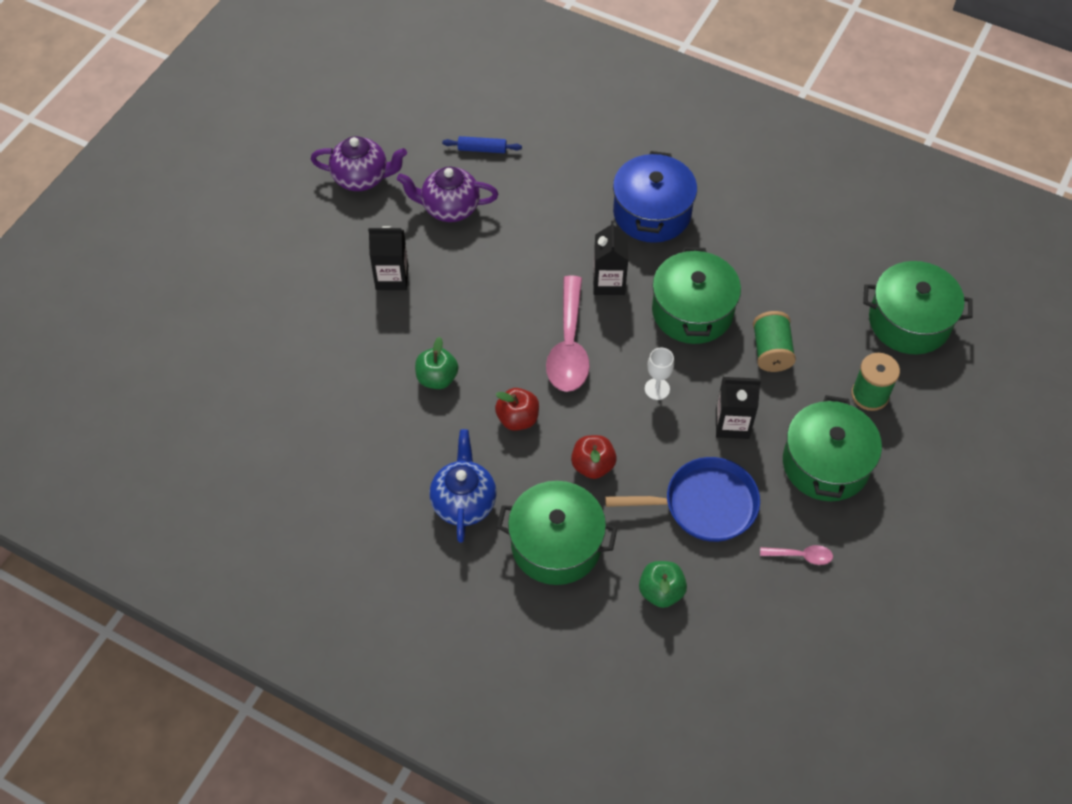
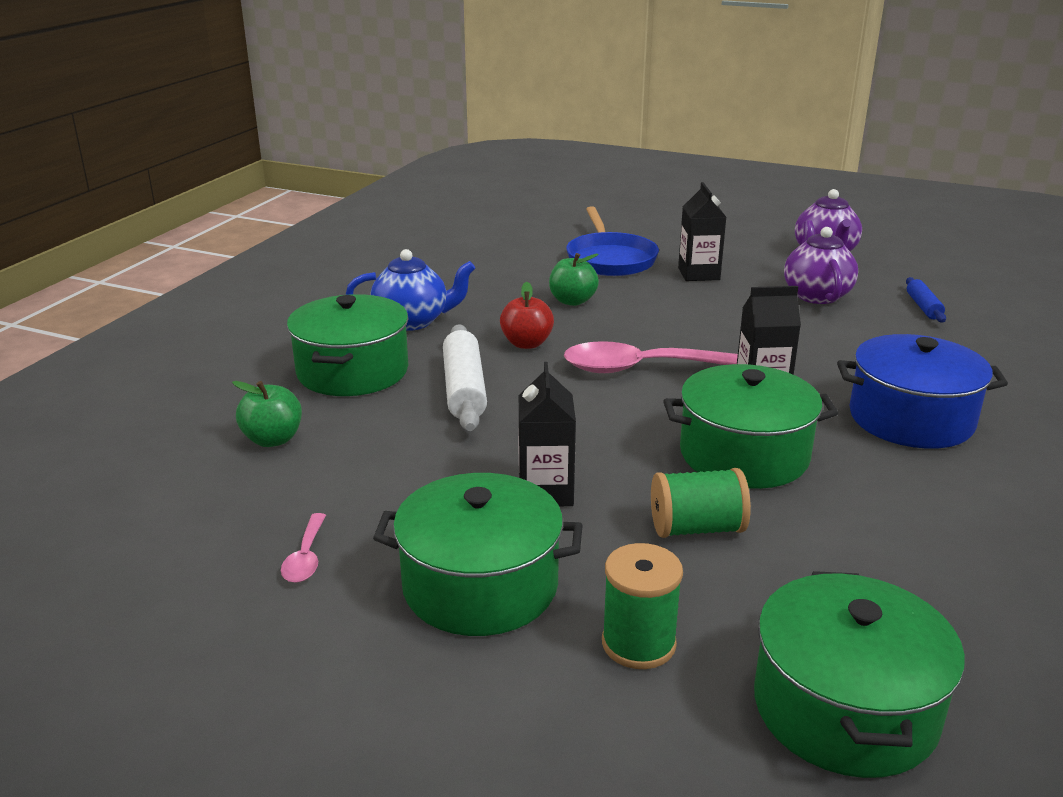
camera: 85 degrees right, 30 degrees down
(593, 465) = (464, 389): red apple -> white rolling pin
(657, 389) = (593, 430): white goblet -> none
(704, 504) = (404, 469): blue pan -> blue pan (610, 259)

